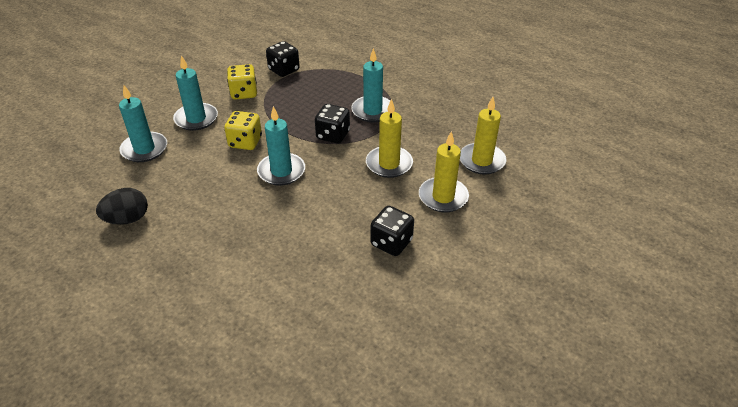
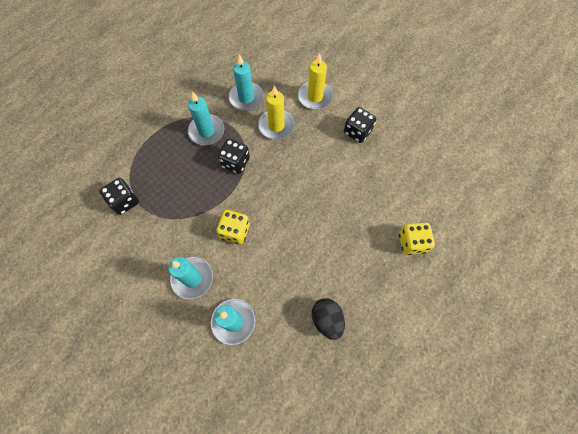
camera: 85 degrees left, 25 degrees up
(244, 93) = (157, 237): yellow dice -> yellow dice (412, 242)
(281, 171) = (277, 201): turquoise candle -> turquoise candle (246, 98)
(481, 161) = (279, 68): yellow candle -> none

